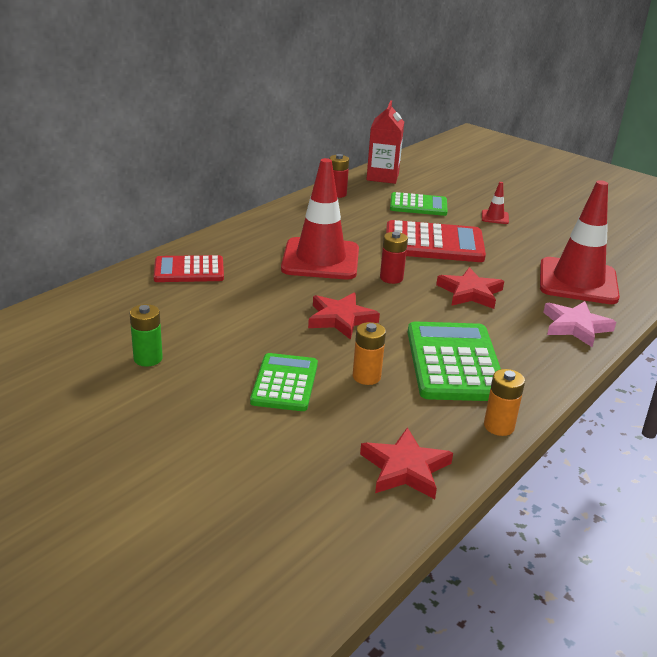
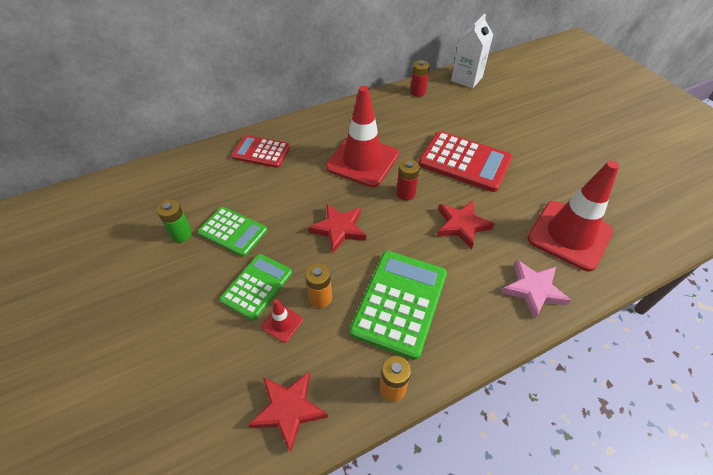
camera: 25 degrees right, 20 degrees up
(382, 177) = (466, 79): red carton -> white carton
(418, 205) = (477, 116): green calculator -> green calculator (233, 232)
(495, 217) = (537, 141): red traffic cone -> red traffic cone (282, 323)

